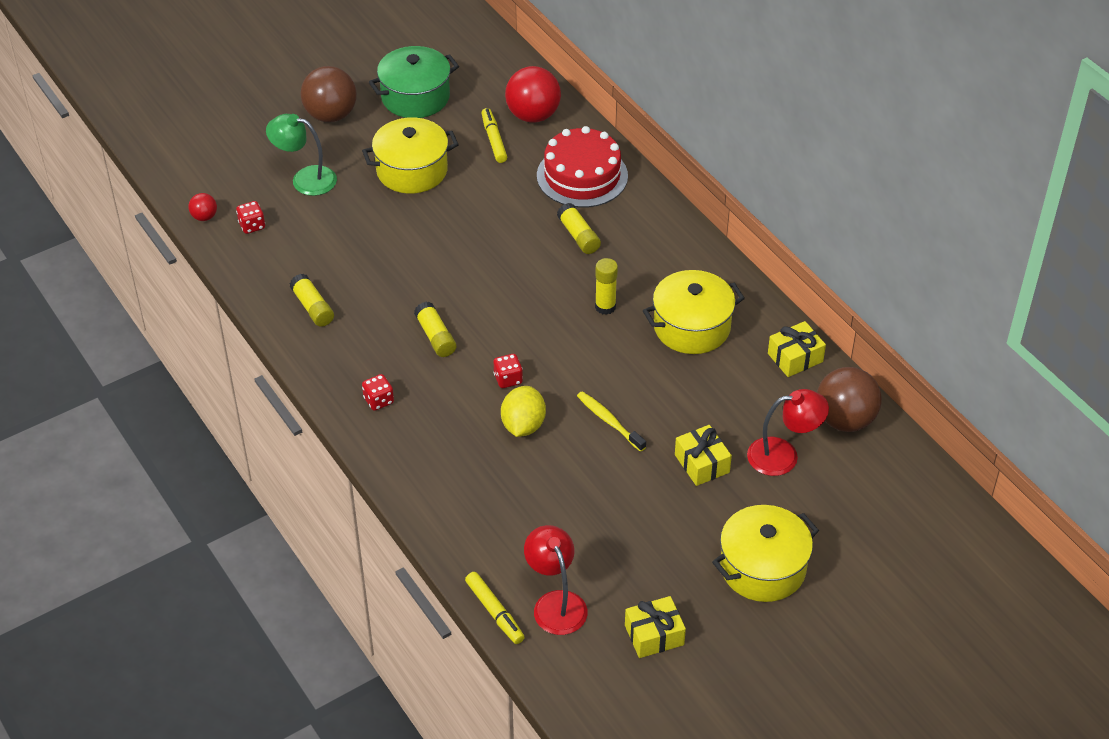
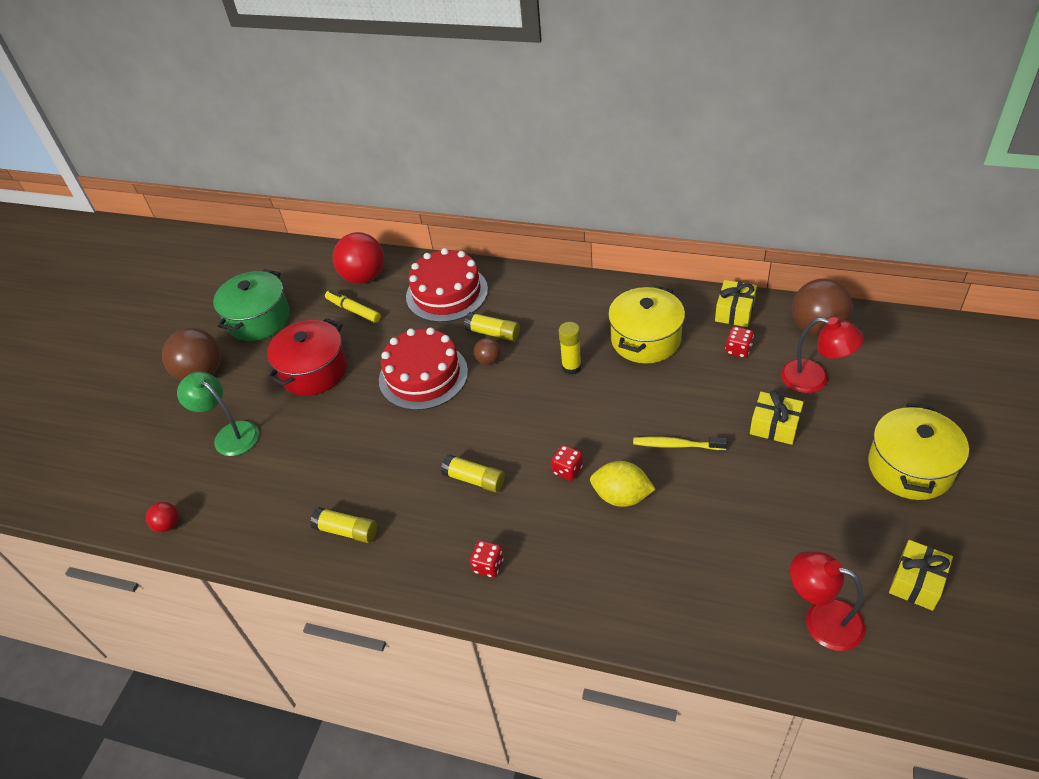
camera: 35 degrees left, 0 degrees up
(252, 226) = (220, 502): red dice -> red dice (738, 350)
(305, 179) = (230, 434): green lamp -> green lamp turned 60 degrees clockwise
(412, 170) = (313, 371): yellow pot -> red pot
(487, 232) = (423, 375): none -> red cake
(494, 612) = (790, 669): yellow marker -> none
(523, 425) = (621, 496): yellow lemon -> yellow lemon turned 45 degrees counterclockwise
(549, 255) = (488, 360): none -> brown ball
(783, 455) = (814, 379): red lamp -> red lamp turned 75 degrees clockwise

